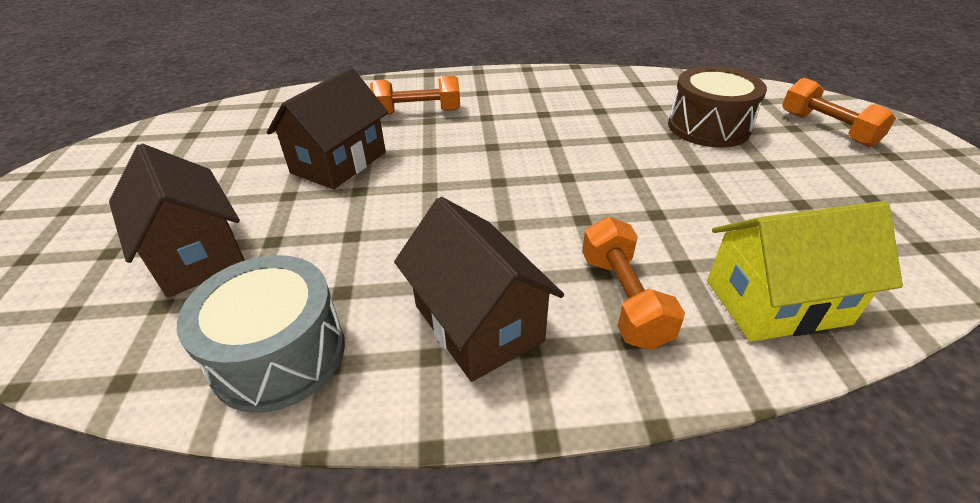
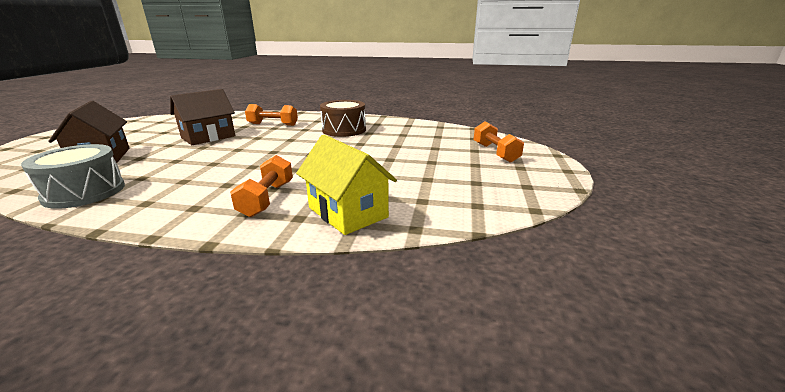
camera: 15 degrees right, 15 degrees down
(478, 323) = (184, 196): brown house -> none
(708, 127) = (421, 145): brown drum -> brown drum (344, 130)
(776, 302) = (347, 212): yellow house -> yellow house turned 45 degrees clockwise

